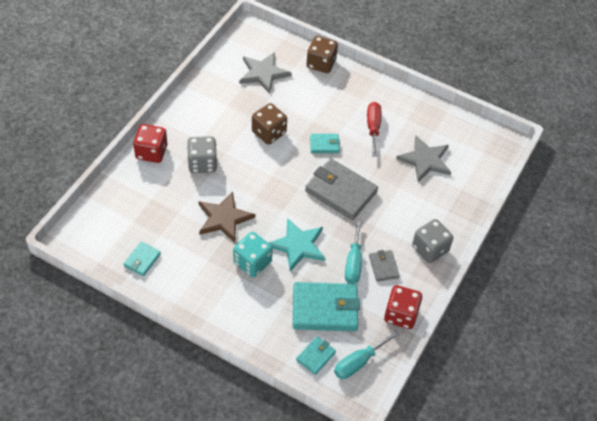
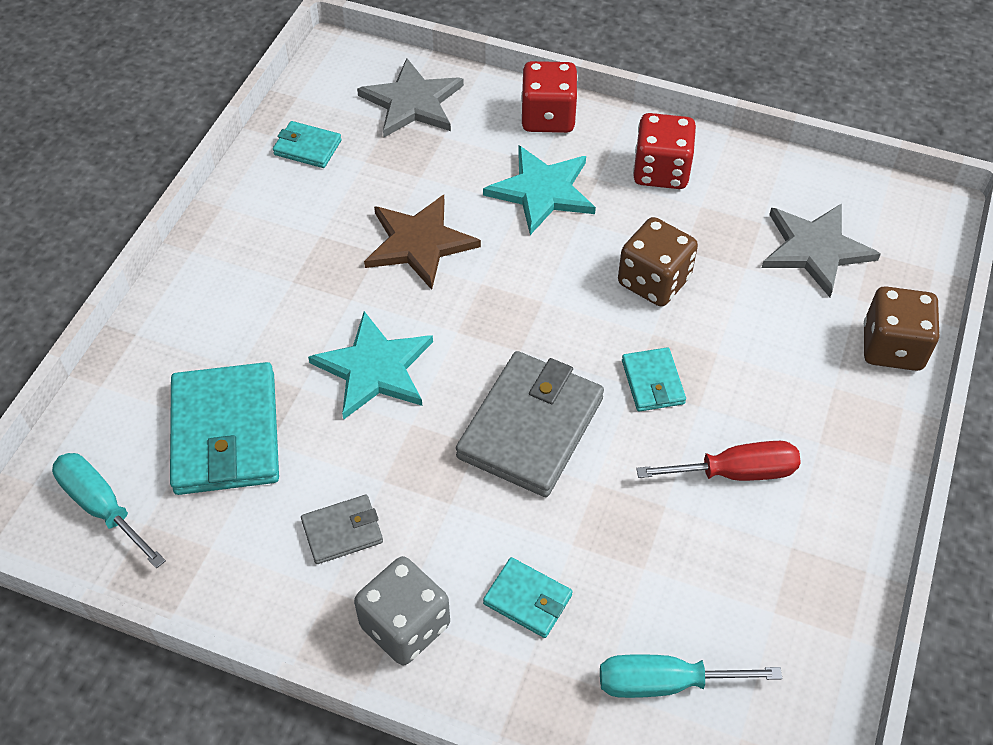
camera: 85 degrees right, 0 degrees up
(202, 163) = (542, 191): grey dice -> turquoise star
(252, 262) = (323, 301): turquoise dice -> none
(315, 356) = (116, 430): turquoise wallet -> turquoise wallet (527, 599)
(353, 263) = (345, 472): turquoise screwdriver -> turquoise screwdriver (664, 683)
(400, 314) = (220, 577): red dice -> red dice (661, 171)
(425, 160) = (671, 595): grey star -> grey star (412, 102)

